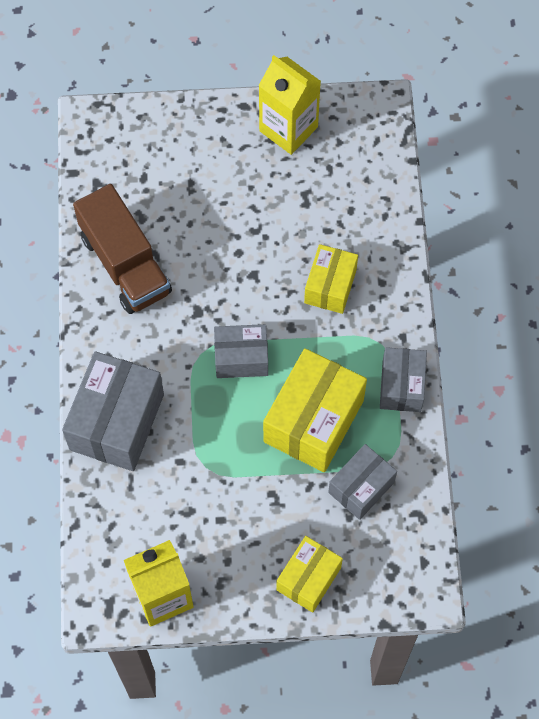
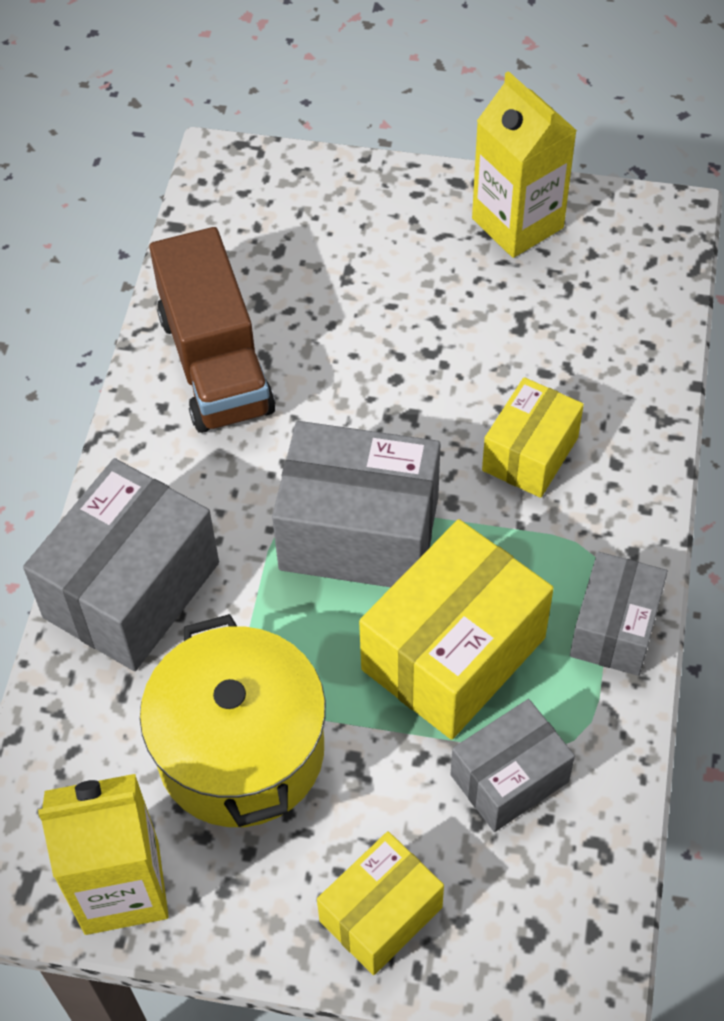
camera: 15 degrees right, 10 degrees down
(207, 504) = (241, 751): none -> yellow pot
(241, 358) = (359, 533): grey box -> grey box, size x1.66

